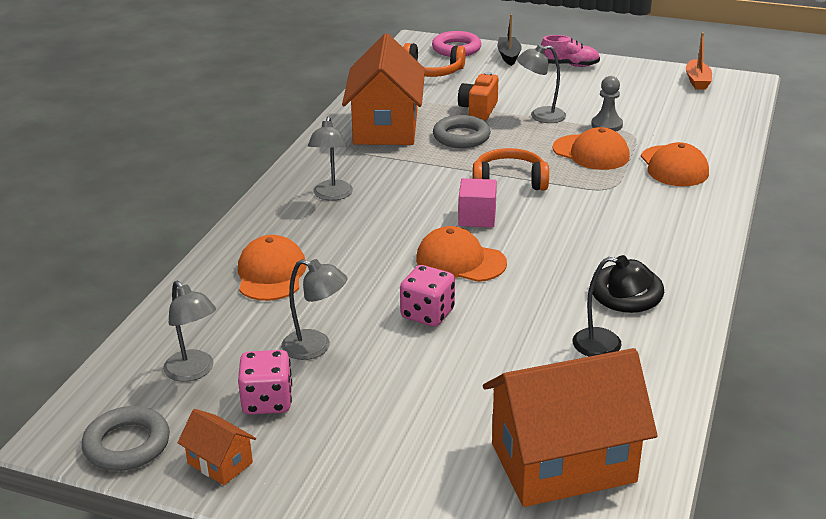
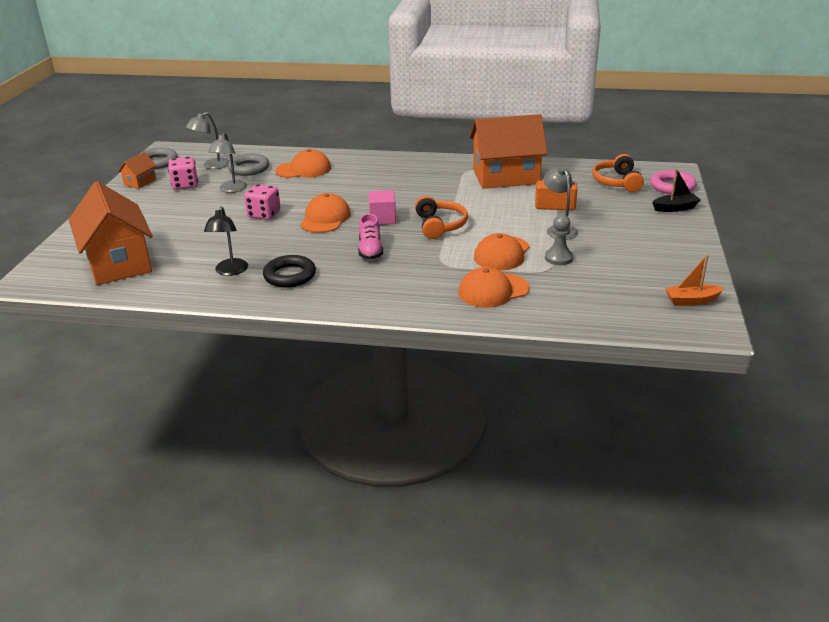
camera: 80 degrees right, 0 degrees up
(332, 195) = (399, 173): grey lamp -> none
(461, 137) = (504, 203): grey ring -> grey ring (249, 168)
(569, 65) = (677, 235): pink shoe -> pink shoe (370, 250)

